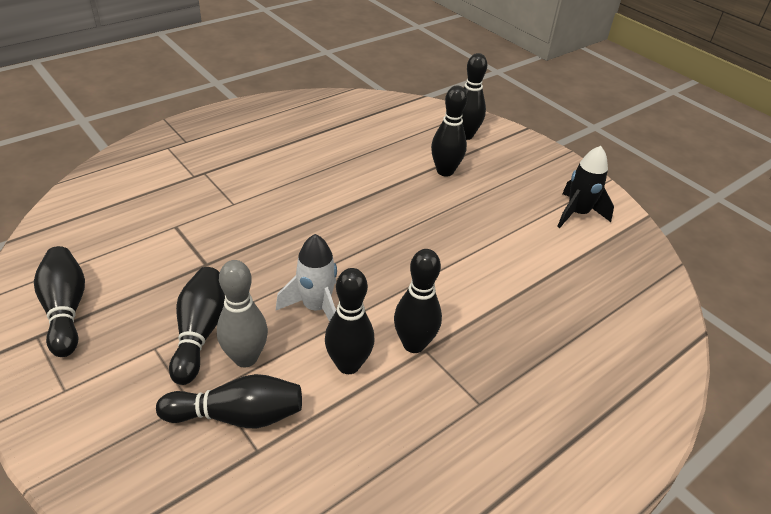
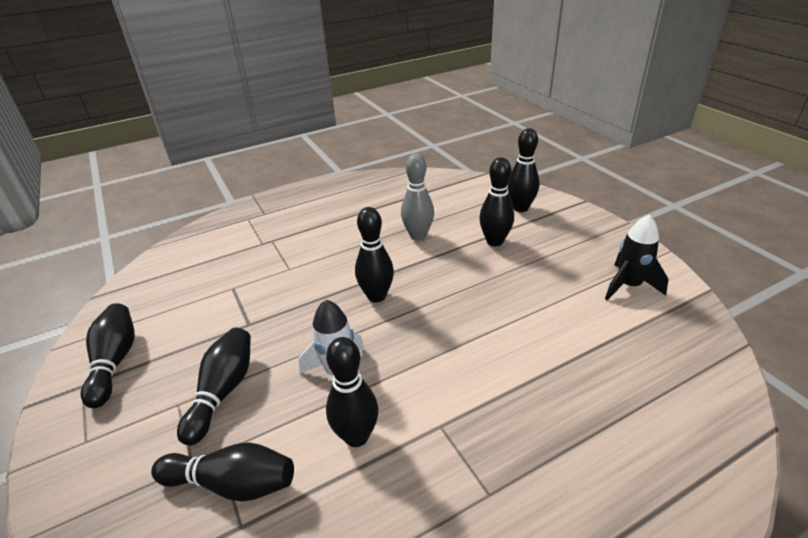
camera: 15 degrees right, 5 degrees down
(245, 358) = (257, 421): grey bowling pin -> grey bowling pin (418, 236)
(414, 344) = (429, 418): black bowling pin -> black bowling pin (376, 296)

